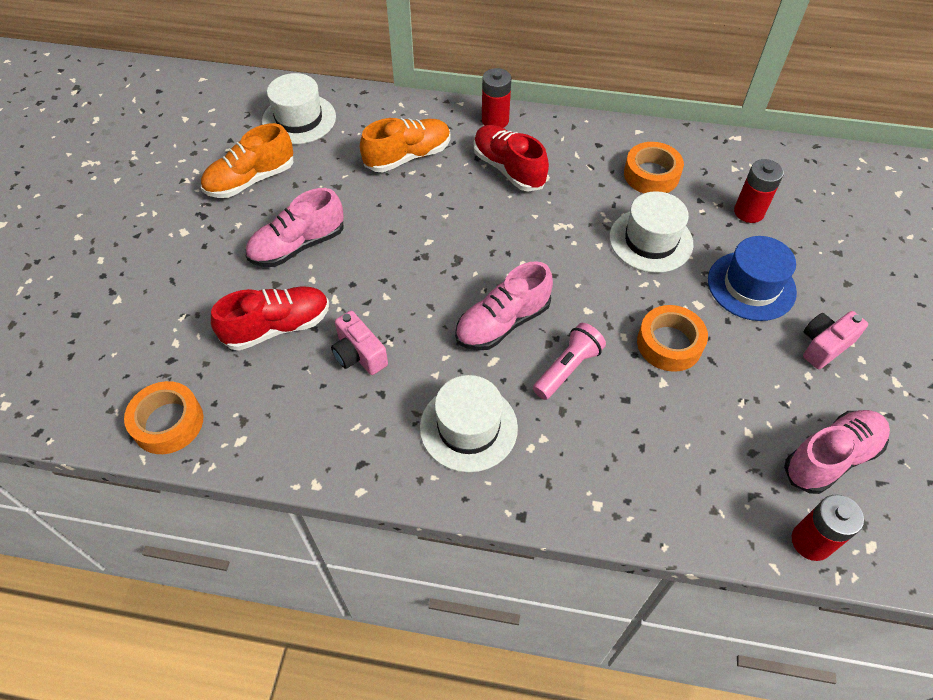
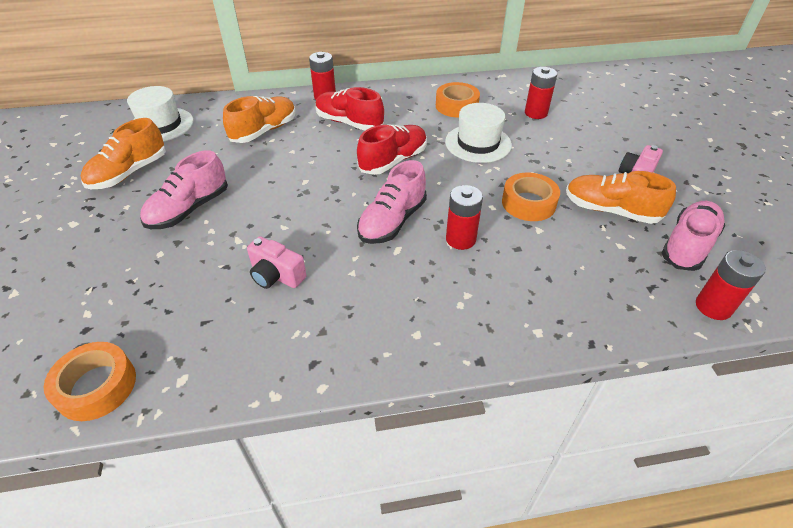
camera: 20 degrees left, 10 degrees down
(277, 327) = (190, 274): red shoe -> red shoe (393, 161)
(468, 427) = (399, 304): white hat -> none
(567, 368) = (460, 239): pink flashlight -> red battery
(751, 286) = (564, 154): blue hat -> none
(764, 383) = (610, 210): none -> orange shoe

